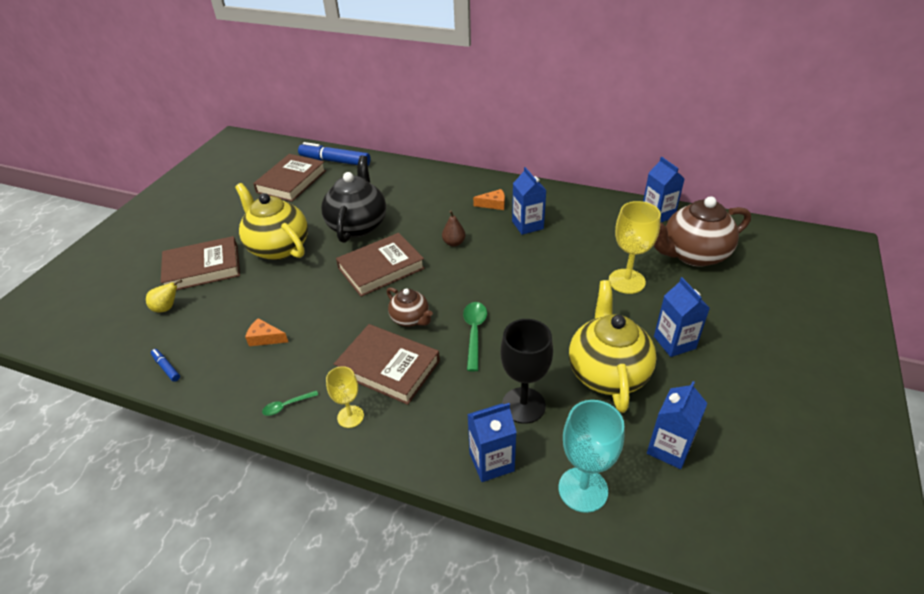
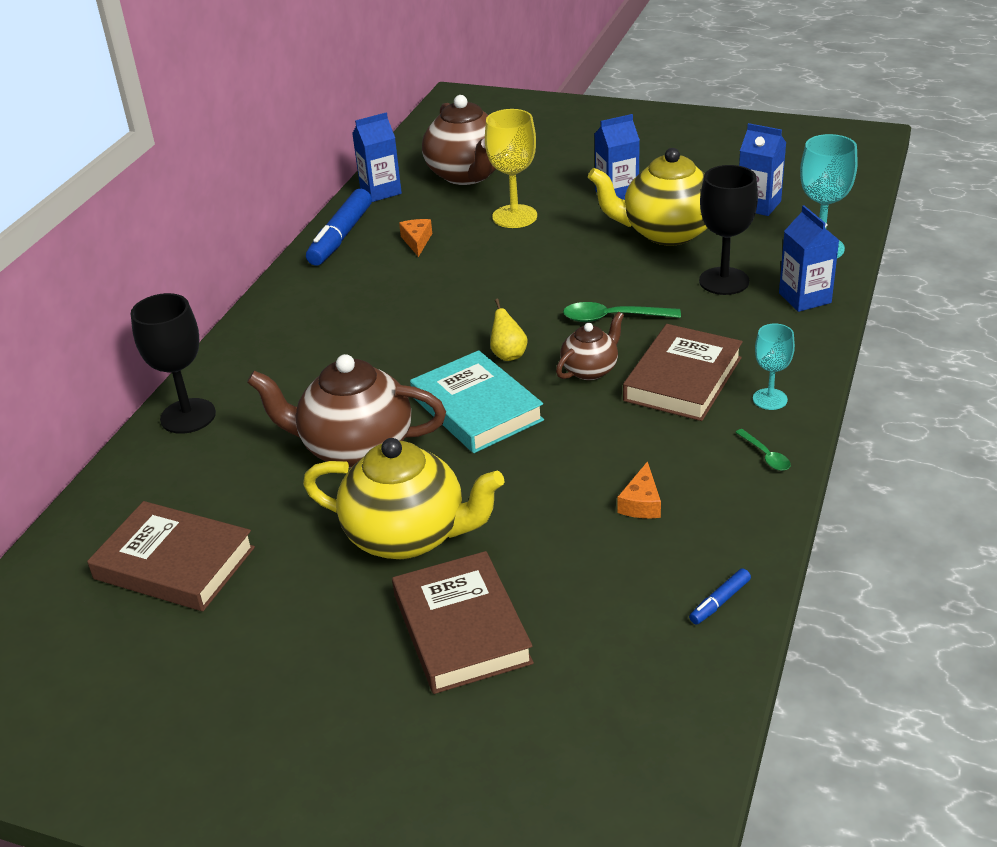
camera: 90 degrees left, 5 degrees down
(167, 308) = (576, 647): yellow pear -> yellow pear (508, 354)
(278, 247) = (407, 536): yellow teapot -> yellow teapot turned 120 degrees counterclockwise
(335, 161) = (114, 511): blue marker -> blue marker (341, 237)
(350, 416) = (770, 399): yellow goblet -> turquoise goblet
(358, 225) = (355, 448): black teapot -> brown teapot
(381, 268) = (476, 408): brown book -> turquoise book
(402, 171) = (188, 416): none -> black goblet
(454, 243) = (420, 345): brown pear -> none
(493, 204) = (325, 315): orange cheese -> orange cheese (417, 241)
(527, 225) = (386, 284): blue carton -> none

